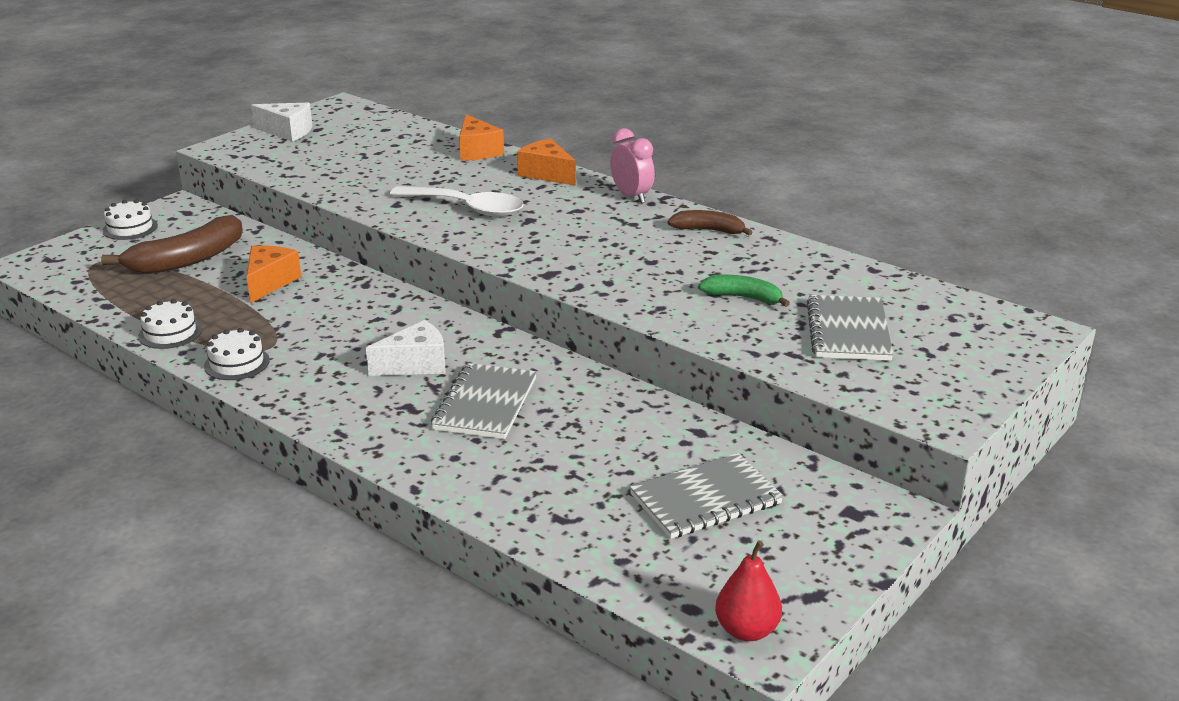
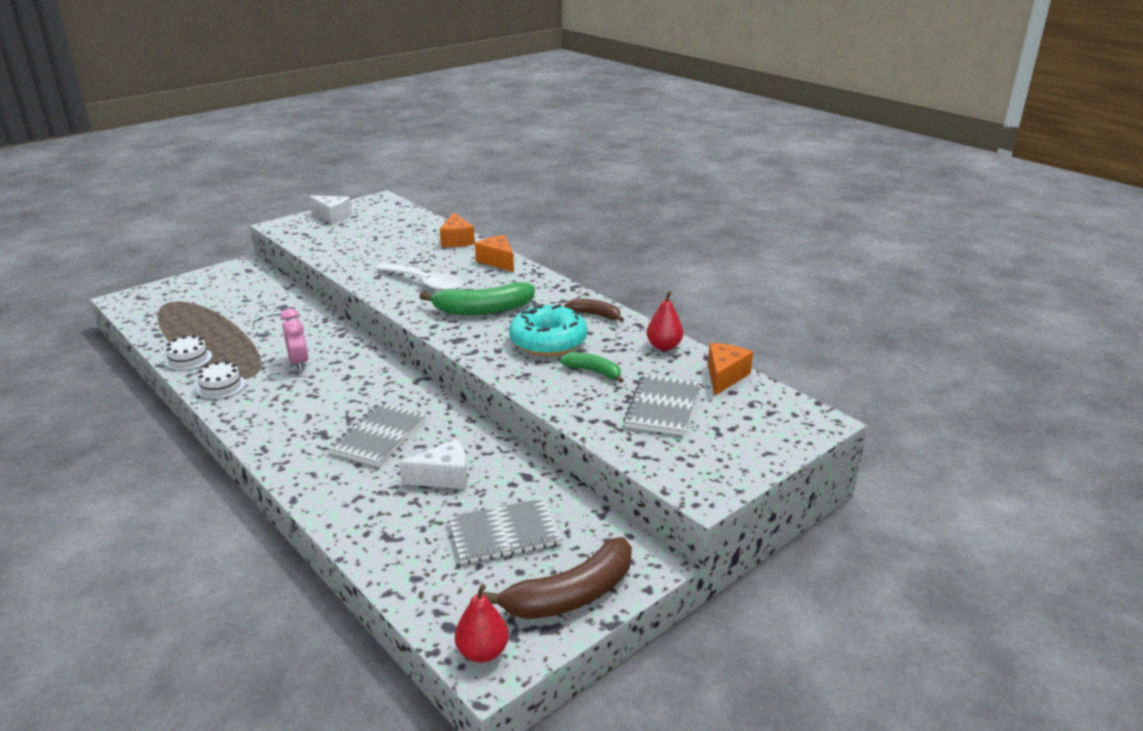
camera: 10 degrees right, 0 degrees up
(130, 228) = (204, 279): white cake -> none
(187, 260) = (229, 305): brown banana -> brown banana (571, 595)
(269, 282) = (276, 327): orange cheese -> orange cheese (724, 376)
(415, 364) = (345, 400): white cheese -> white cheese (443, 477)
(561, 235) = (483, 310): none -> green banana
(631, 196) = (550, 283): pink clock -> pink clock (299, 363)
(667, 267) = (548, 342): none -> turquoise donut
(814, 261) = (664, 346): none -> red pear

